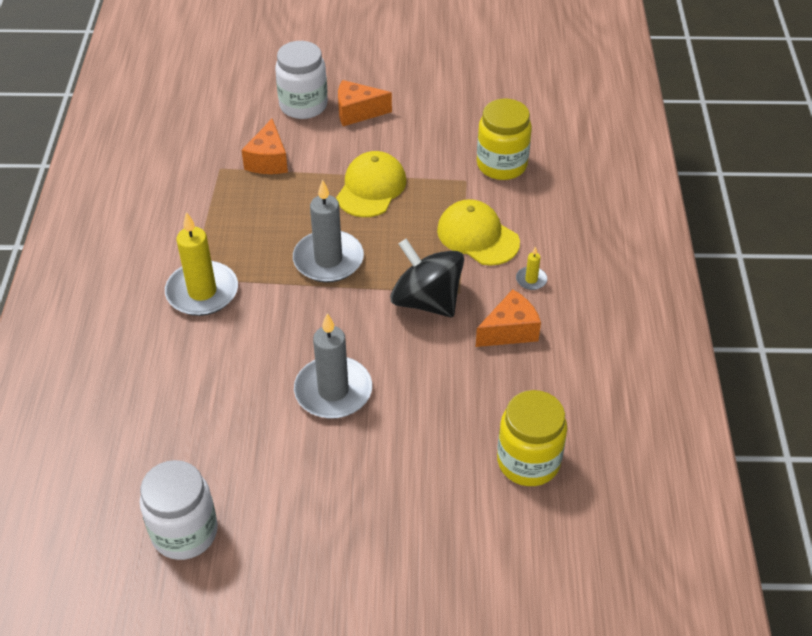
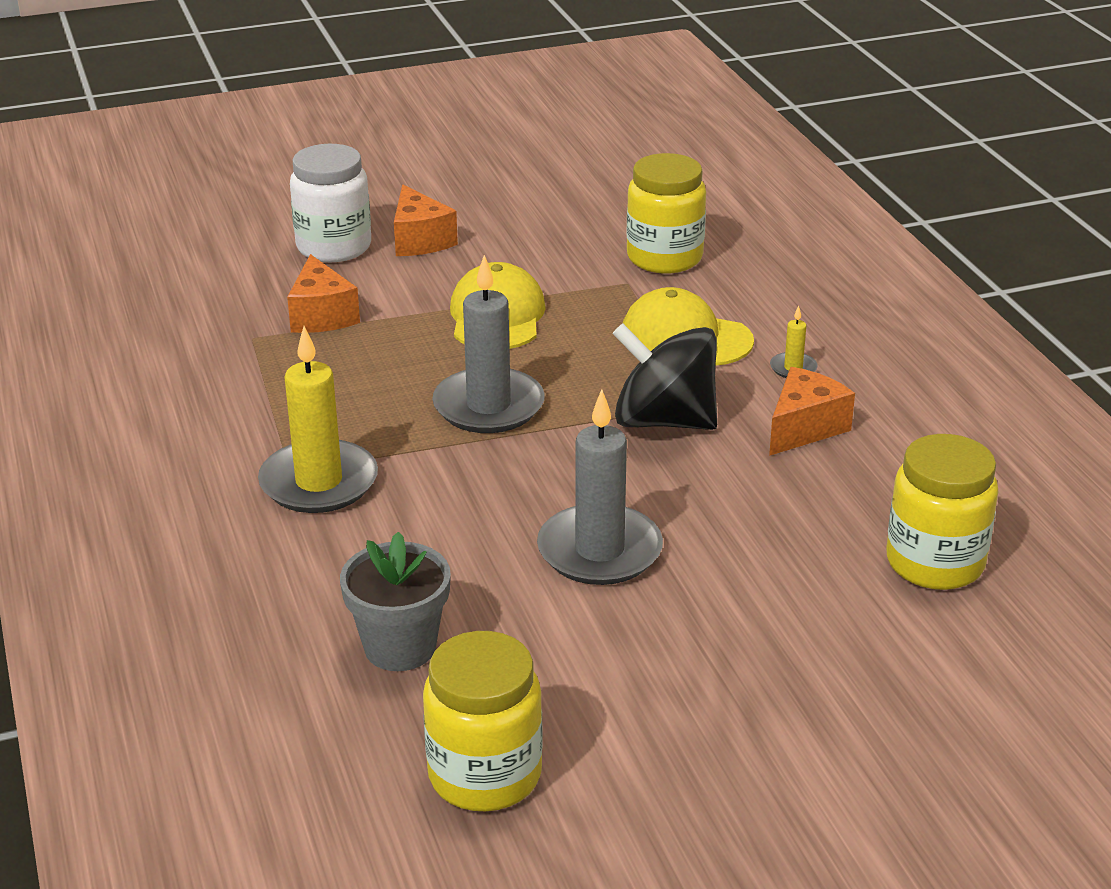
camera: 20 degrees left, 15 degrees down
(184, 532) = (485, 775): white jar -> yellow jar
(185, 427) = (400, 647): none -> grey flower pot
(357, 112) = (419, 240): orange cheese -> orange cheese turned 90 degrees counterclockwise

